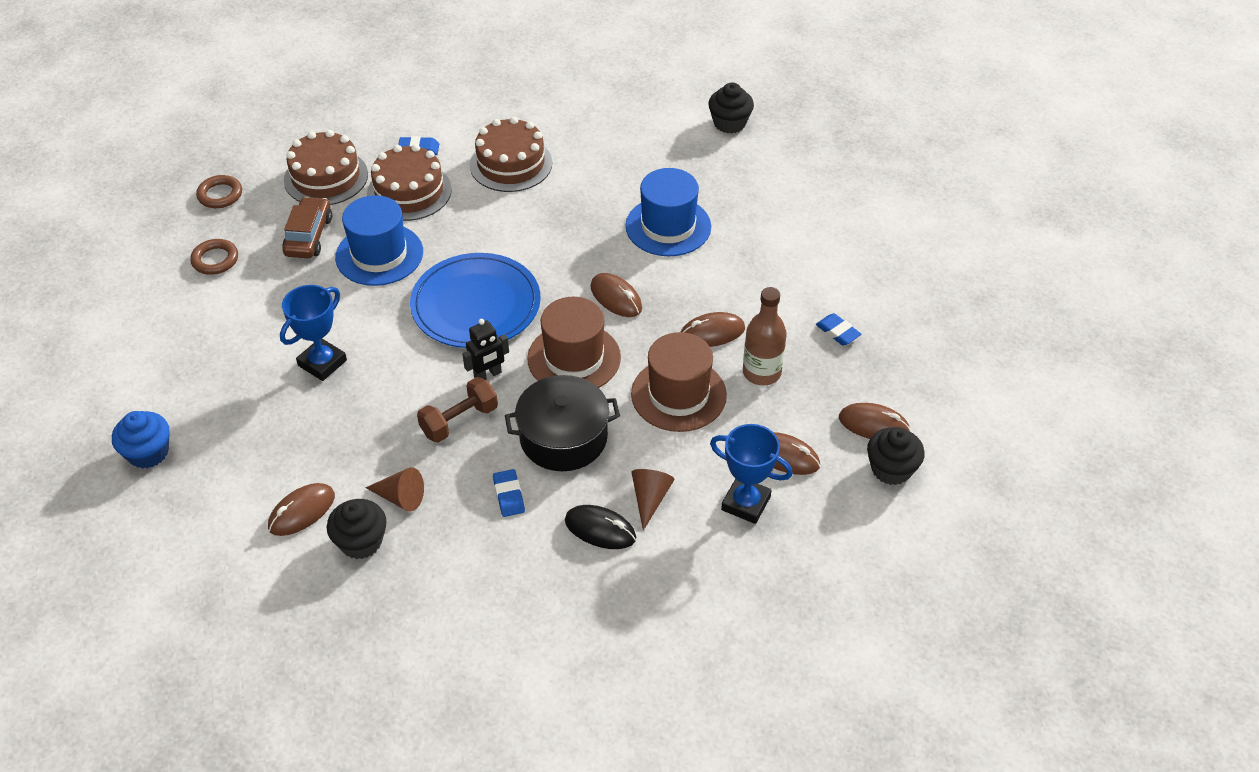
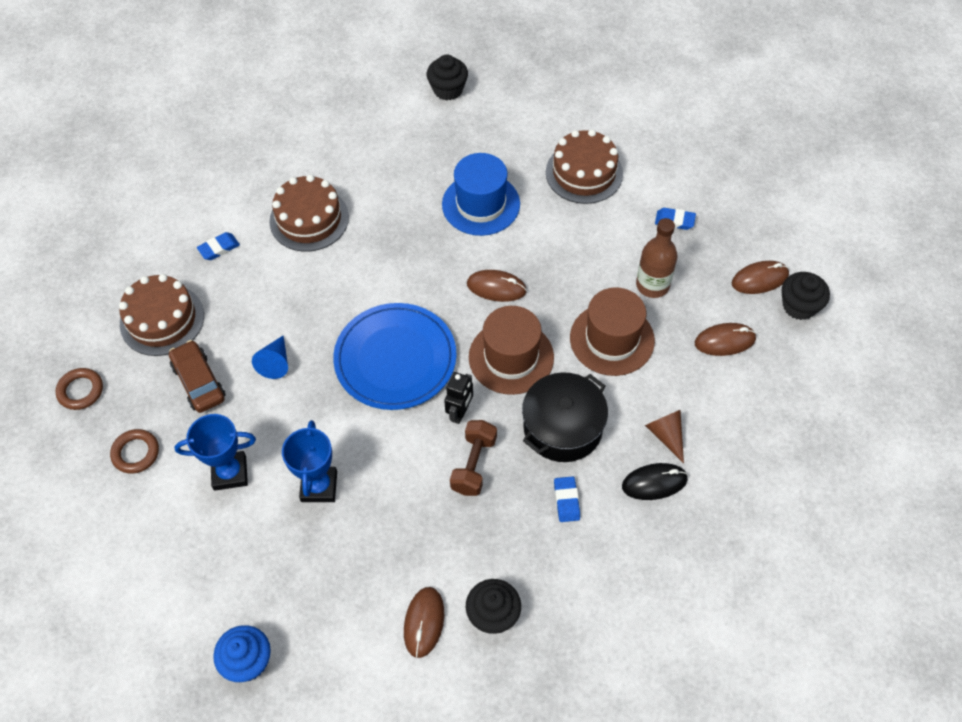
camera: 35 degrees left, 10 degrees up
(379, 254) = (275, 362): blue hat -> blue cone
(400, 497) = (488, 558): brown cone -> none
(409, 191) = (247, 291): brown cake -> brown cake (584, 173)
(509, 495) = (566, 500): blue eraser -> blue eraser turned 45 degrees clockwise
(712, 333) = (590, 274): brown mouse -> none
(745, 503) = (731, 395): blue trophy -> blue trophy (230, 473)

